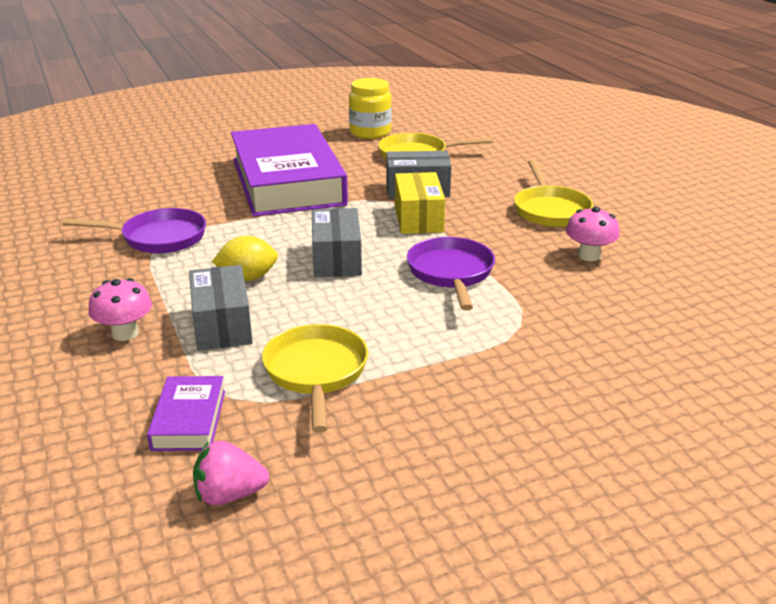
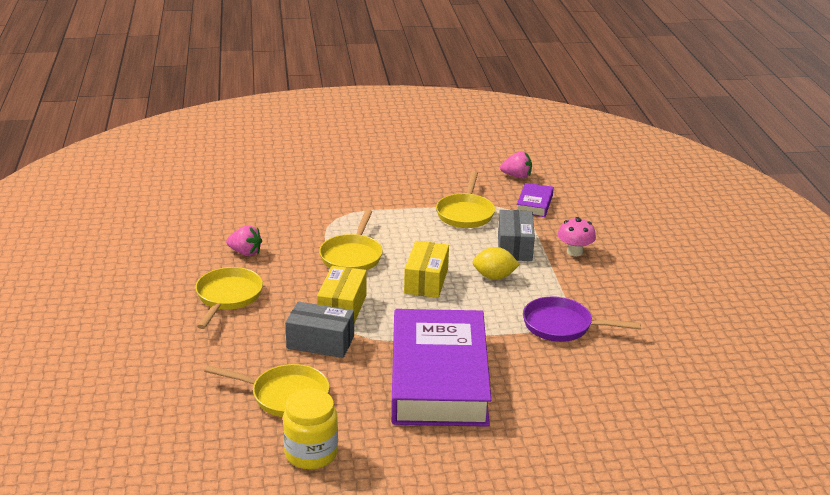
camera: 165 degrees left, 0 degrees up
(336, 259) = (426, 281): grey box -> yellow box
(451, 273) = (352, 256): purple pan -> yellow pan
(589, 255) = (245, 253): pink mushroom -> pink strawberry

